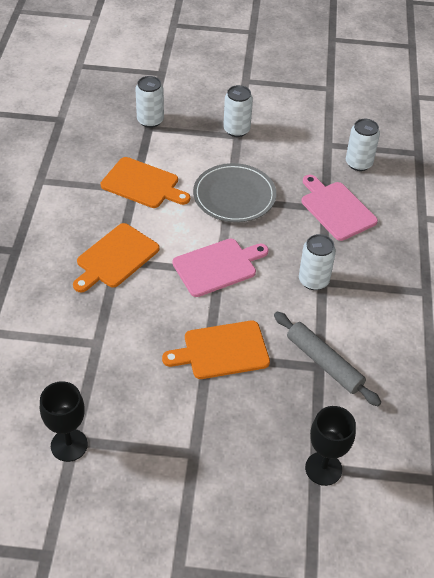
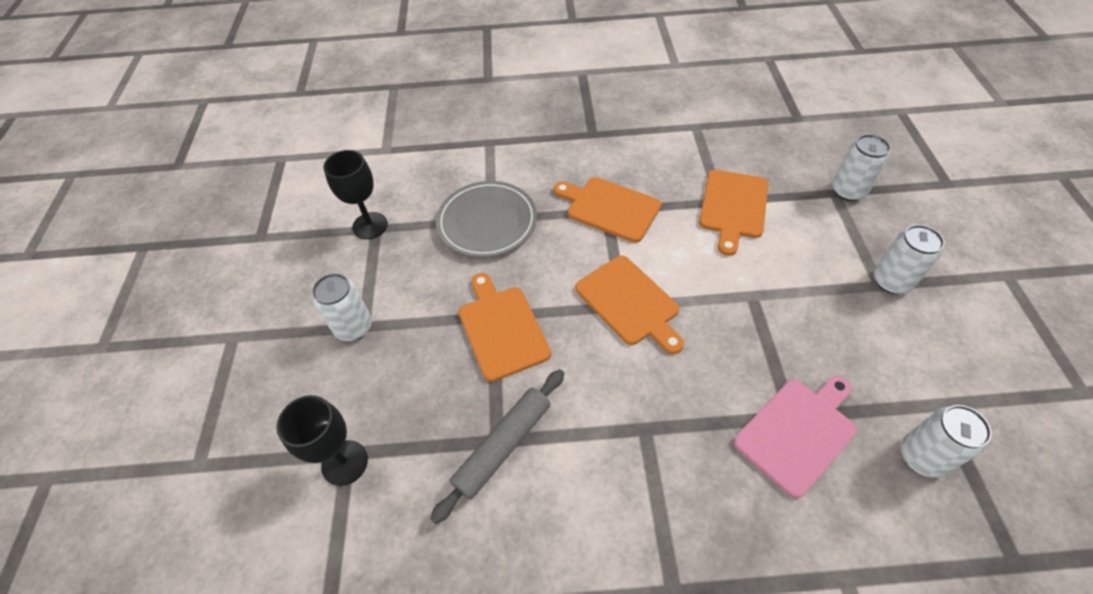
camera: 85 degrees right, 5 degrees up
(217, 266) = (629, 302): pink cutting board -> orange cutting board
(234, 196) = (759, 300): grey plate -> grey plate (487, 222)
(313, 280) = (642, 416): white can -> white can (353, 327)

